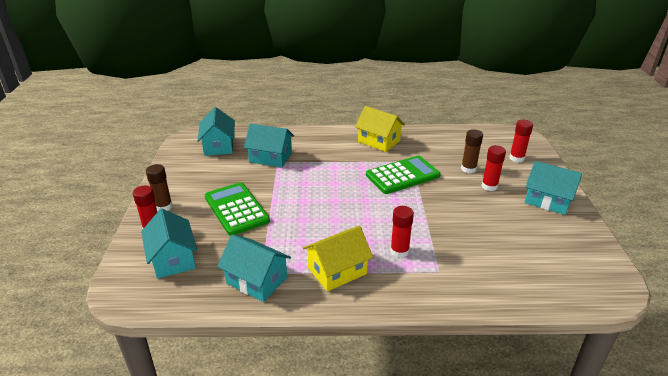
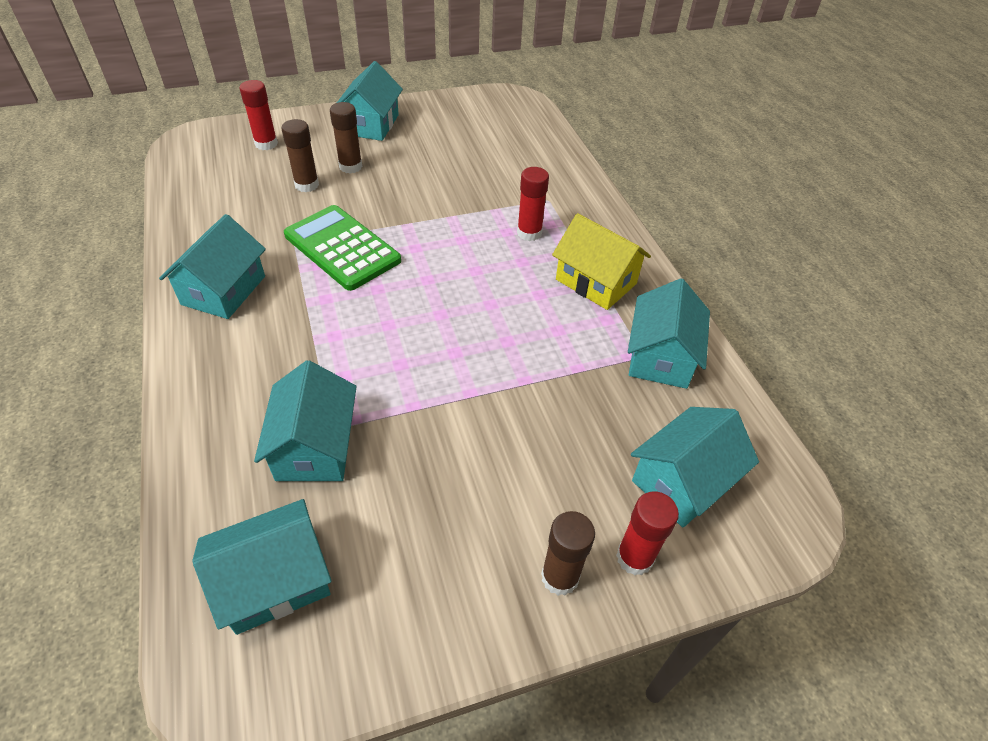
camera: 110 degrees left, 15 degrees up
(236, 209) = (515, 441): green calculator -> none
(379, 141) = (224, 290): yellow house -> turquoise house
(489, 186) = (350, 166): red glue stick -> brown glue stick

